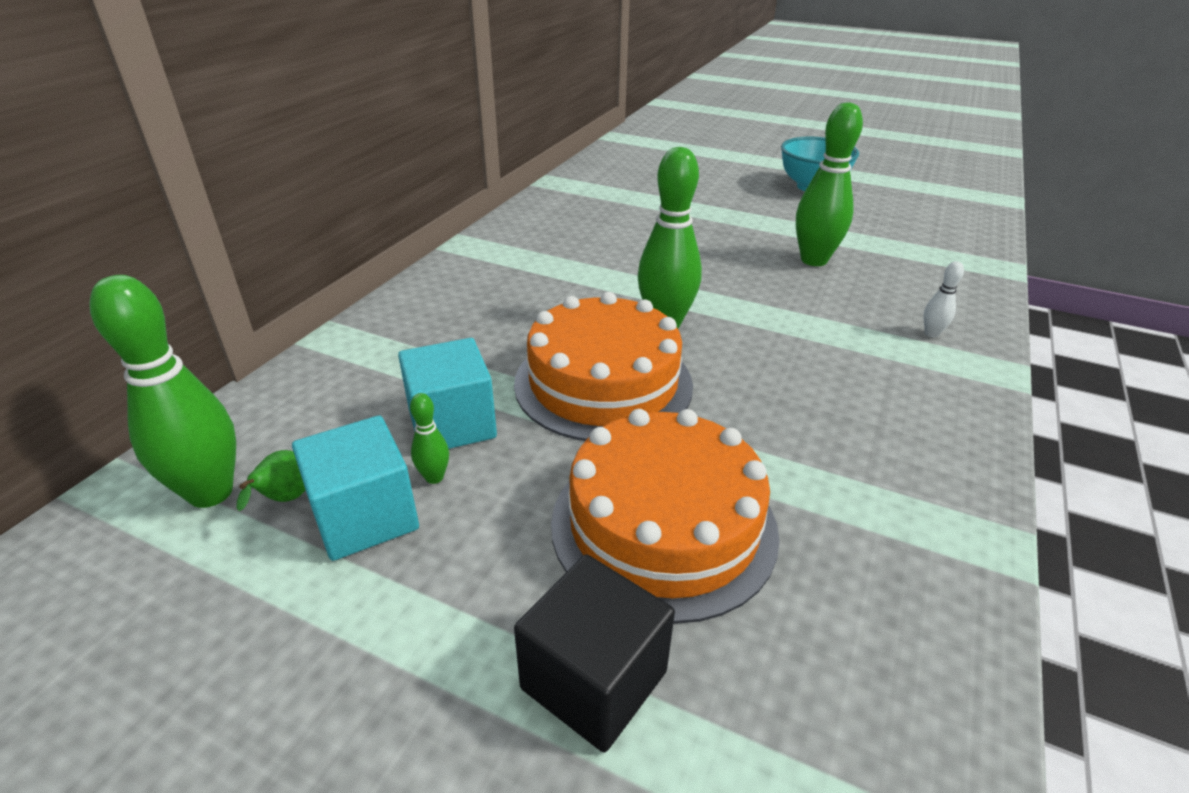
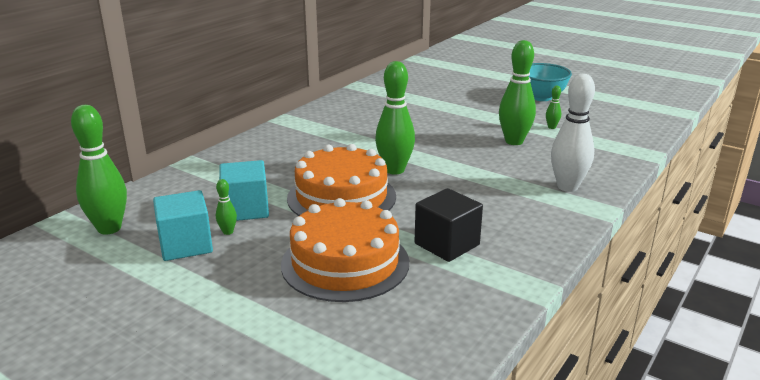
camera: 10 degrees right, 10 degrees down
(285, 499) = (146, 234): green pear -> none
(594, 680) = (279, 317): black cube -> black cube (447, 244)
(852, 233) = (551, 127): none -> green bowling pin
(931, 333) = (567, 187): white bowling pin -> white bowling pin, size x2.24

